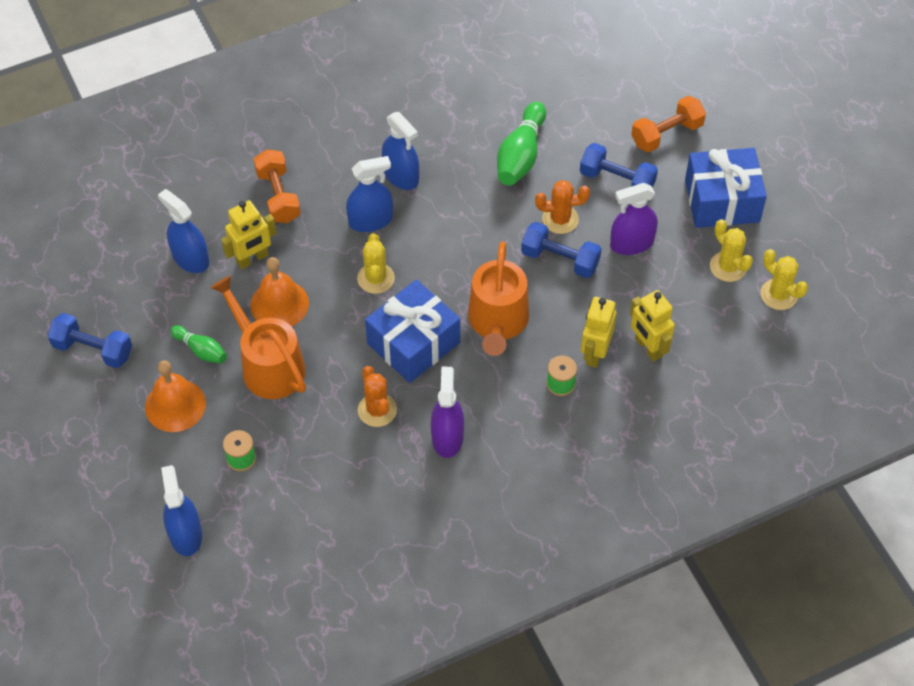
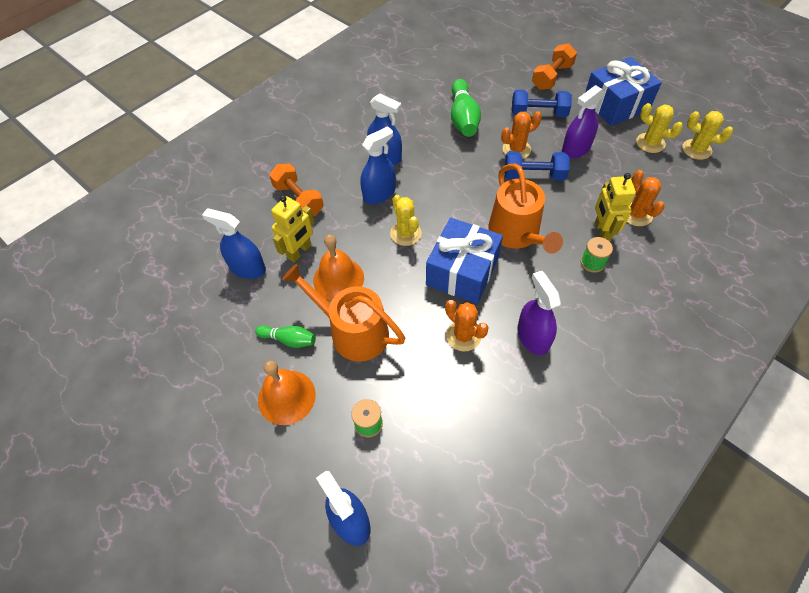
camera: 20 degrees left, 0 degrees up
(93, 350) = (190, 374): blue dumbbell -> none
(648, 348) = (636, 214): yellow robot -> orange cactus

